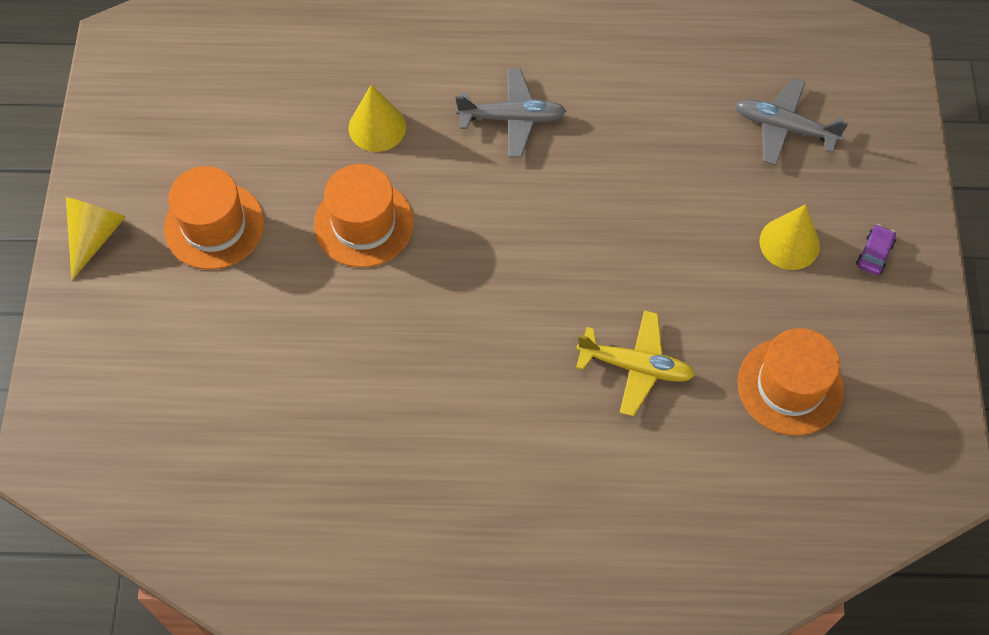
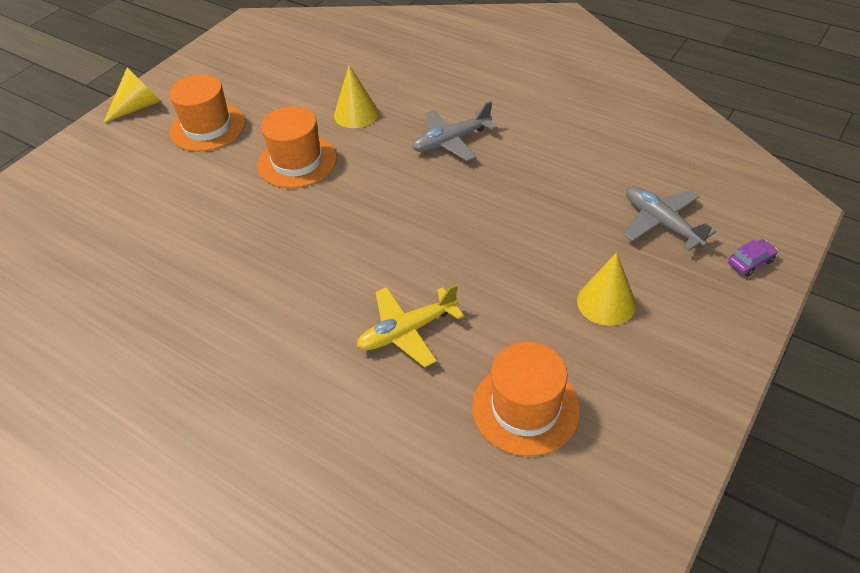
camera: 35 degrees right, 15 degrees down
(512, 118) = (451, 141): grey plane -> grey plane turned 120 degrees clockwise
(636, 366) = (407, 331): yellow plane -> yellow plane turned 105 degrees clockwise
(874, 254) = (680, 343): purple car -> purple car (750, 262)

